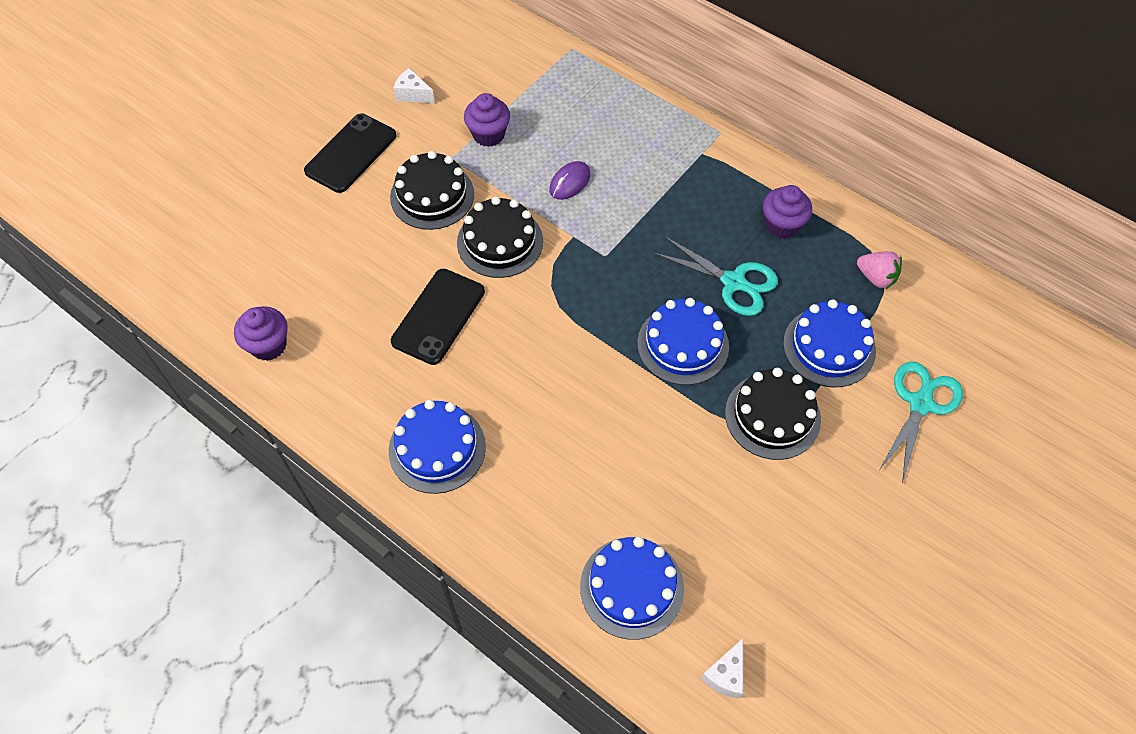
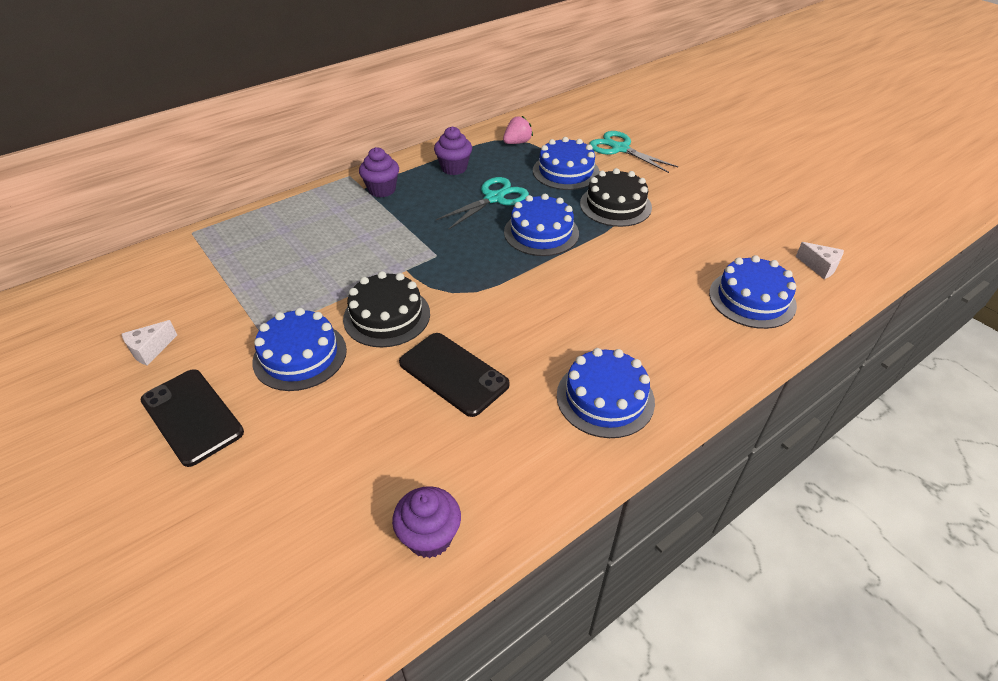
camera: 75 degrees left, 15 degrees down
(432, 195) = (300, 355): black cake -> blue cake
(488, 135) = (252, 302): purple cupcake -> purple cupcake (382, 190)
(570, 182) = (346, 261): purple mouse -> none

